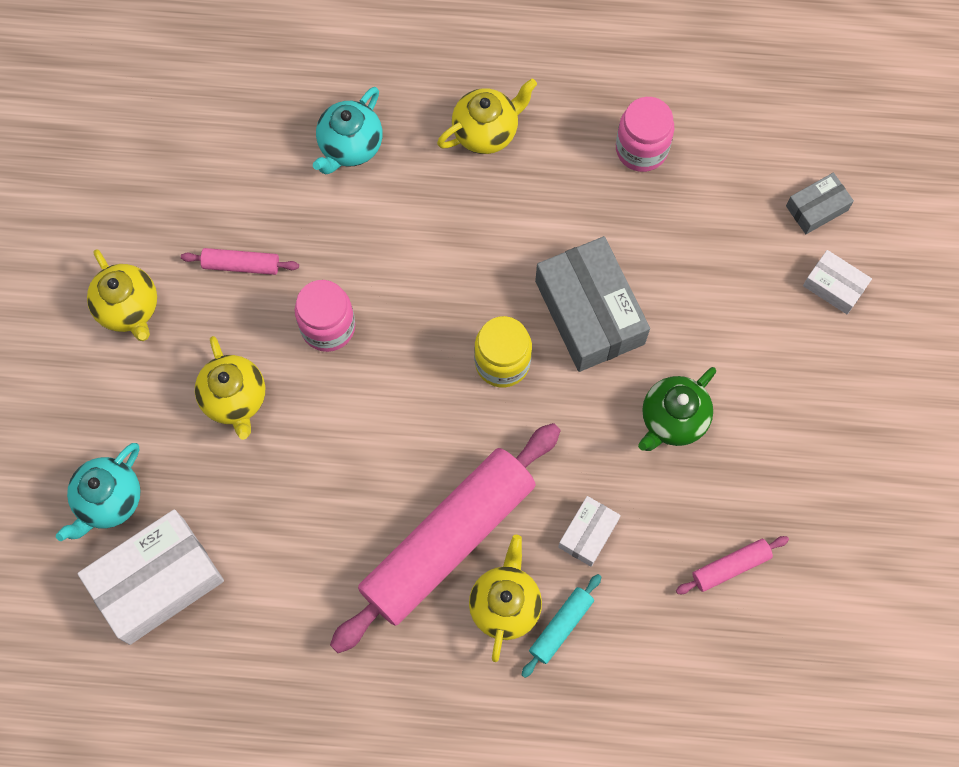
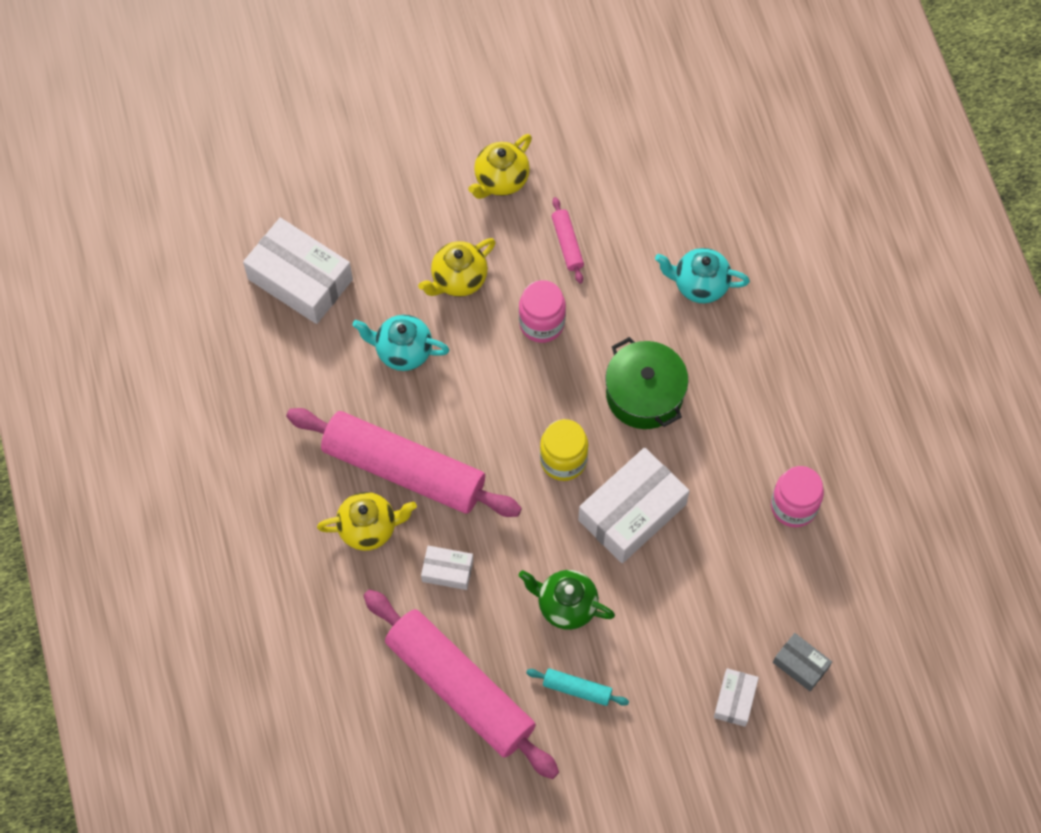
camera: 70 degrees right, 5 degrees down
(109, 500) = (348, 224): turquoise teapot -> turquoise teapot (403, 351)
(457, 250) = (644, 394): none -> green pot
(486, 131) = (757, 381): yellow teapot -> none
(561, 626) = (366, 575): turquoise rolling pin -> turquoise rolling pin (577, 689)
(590, 312) = (632, 512): grey box -> white box
(730, 566) = (460, 688): pink rolling pin -> pink rolling pin, size x2.49

